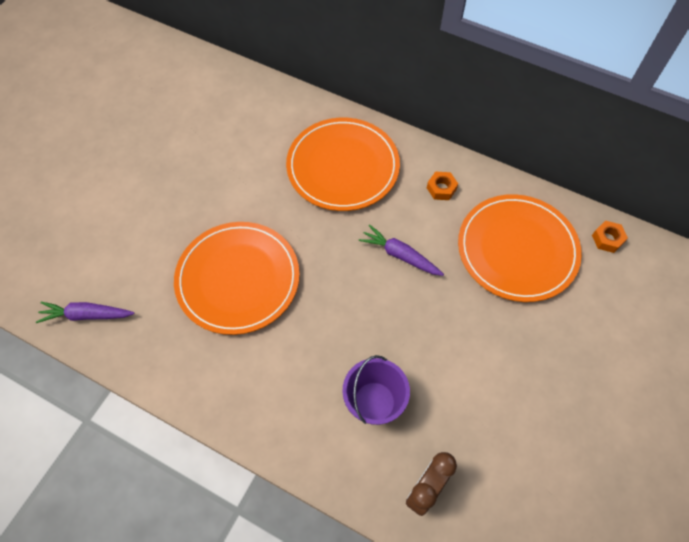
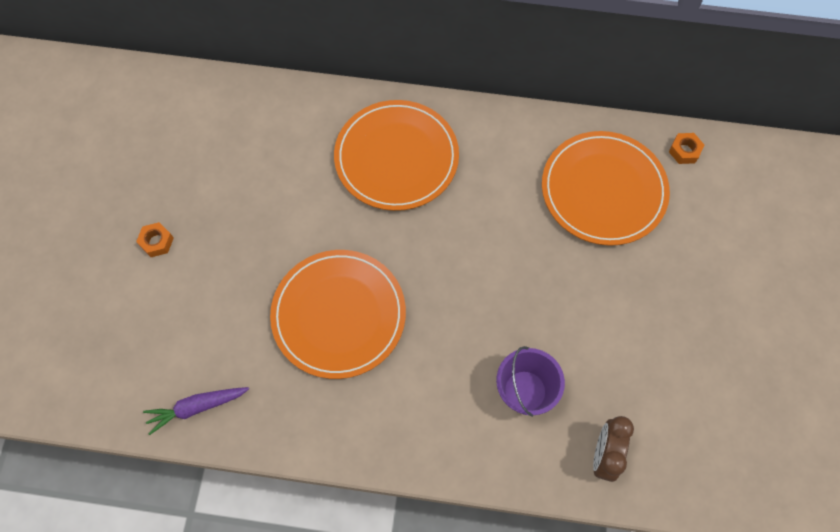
camera: 20 degrees left, 5 degrees up
(400, 255) = (492, 234): purple carrot -> none
(441, 189) = (506, 149): orange nut -> orange nut (157, 242)

